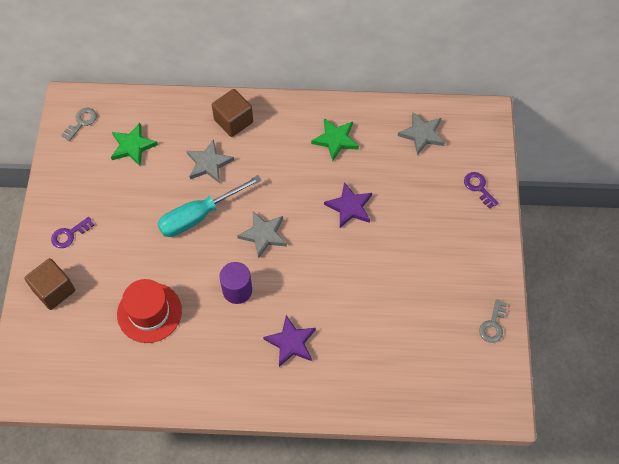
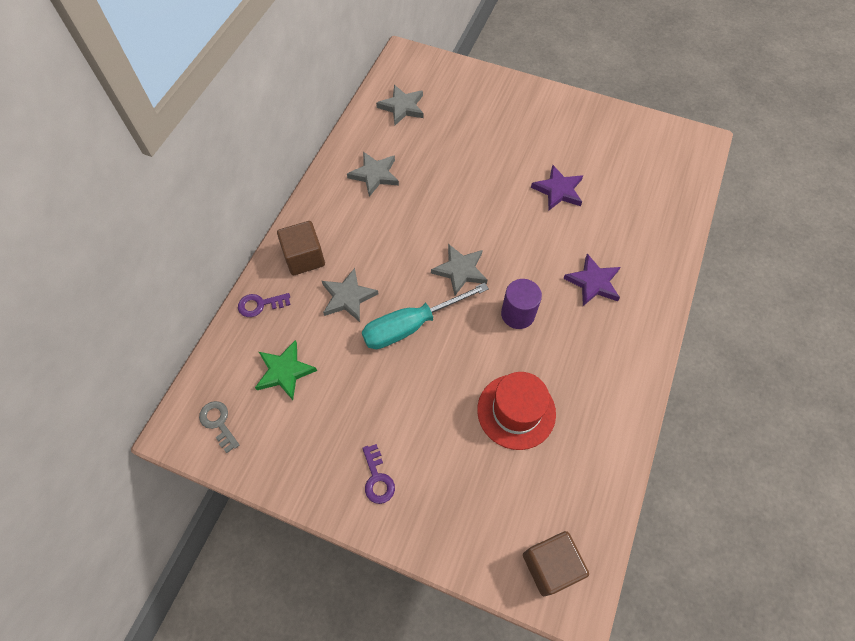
camera: 70 degrees left, 0 degrees up
(54, 290) = (449, 517): brown cube -> brown cube (550, 566)
(199, 216) = (411, 326): turquoise screwdriver -> turquoise screwdriver turned 75 degrees clockwise
(335, 140) = (374, 175): green star -> grey star
(349, 207) = (458, 187): purple star -> purple star (558, 190)
(478, 187) = (478, 86): purple key -> purple key (260, 305)
(493, 325) = (619, 122): grey key -> none

